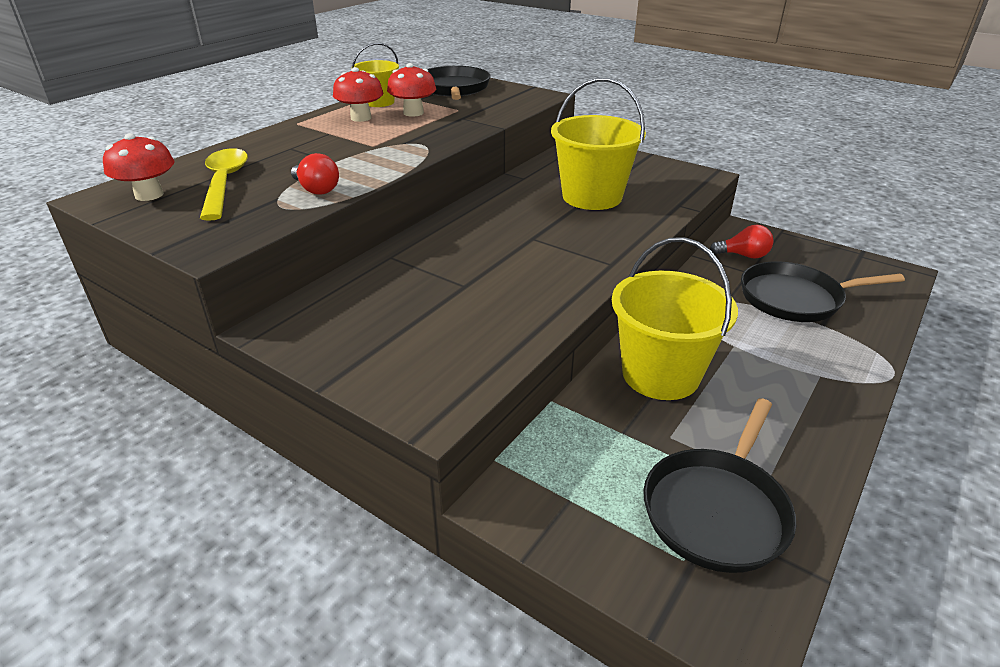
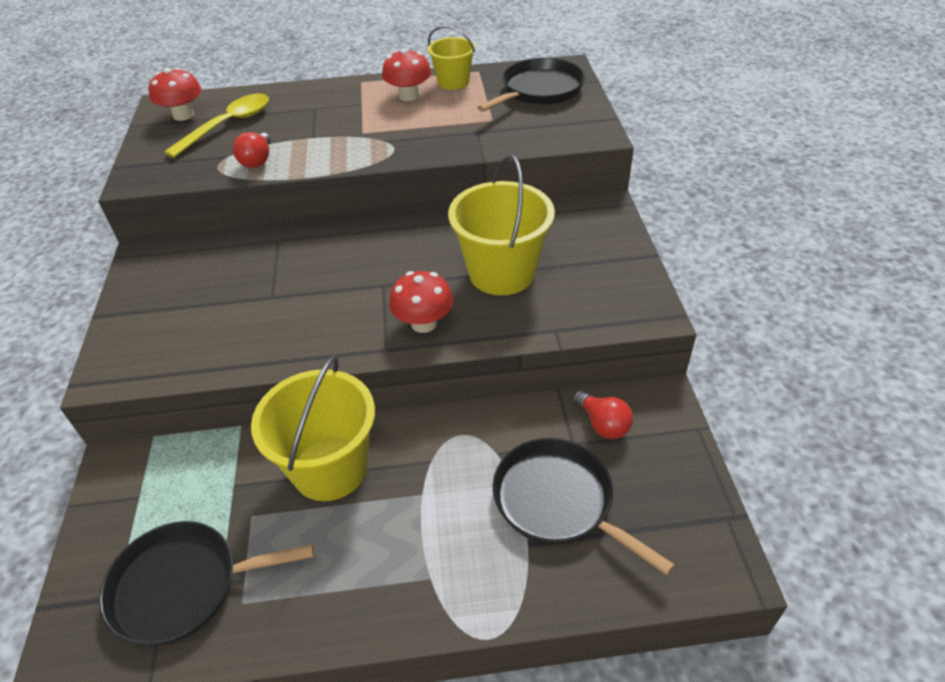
camera: 50 degrees right, 10 degrees up
(413, 113) = (453, 108): red mushroom -> red mushroom (424, 323)

